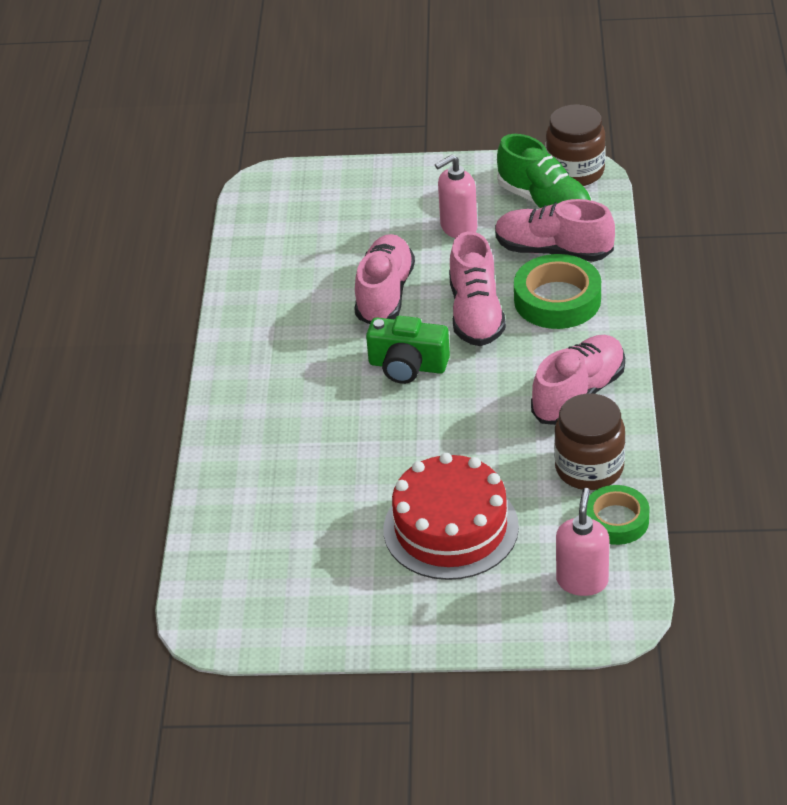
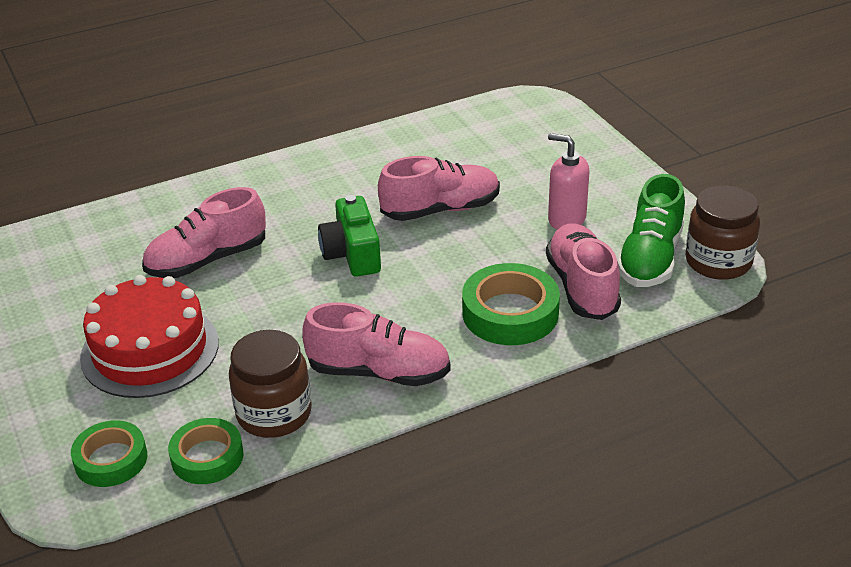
camera: 60 degrees right, 5 degrees down
(476, 314) = (451, 269): pink shoe -> pink shoe (207, 260)
(582, 581) = (111, 459): pink soap dispenser -> green tape

